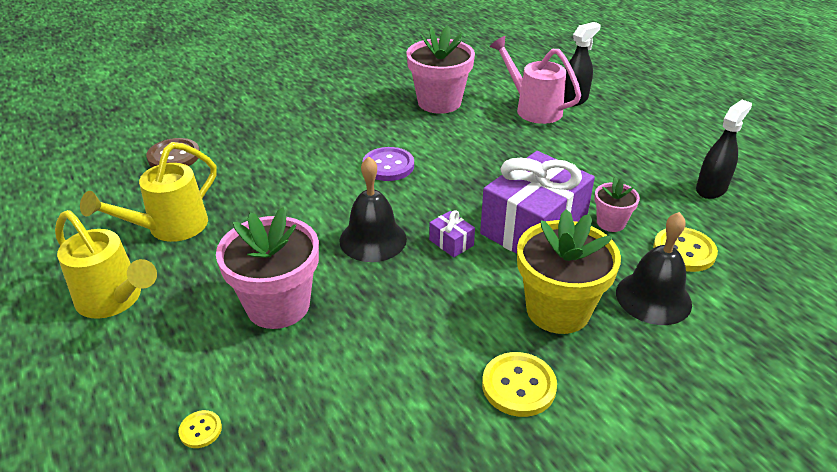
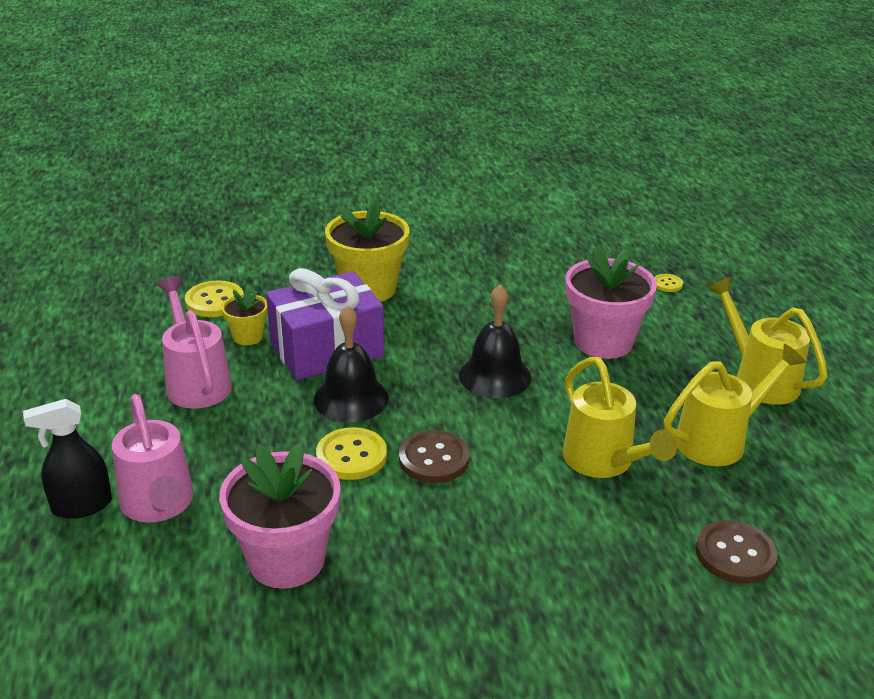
camera: 160 degrees left, 5 degrees down
(264, 191) = (604, 462): none -> yellow watering can
(388, 166) = (434, 459): purple button -> brown button
(451, 242) = (418, 355): purple gift -> none
(518, 386) = (436, 259): yellow button -> yellow button (351, 456)
(601, 176) = (196, 382): none -> pink watering can
(611, 223) = (247, 336): pink flower pot -> yellow flower pot
(653, 298) = (285, 279): black bell -> black bell (351, 398)
(711, 189) = (105, 342): black spray bottle -> none

